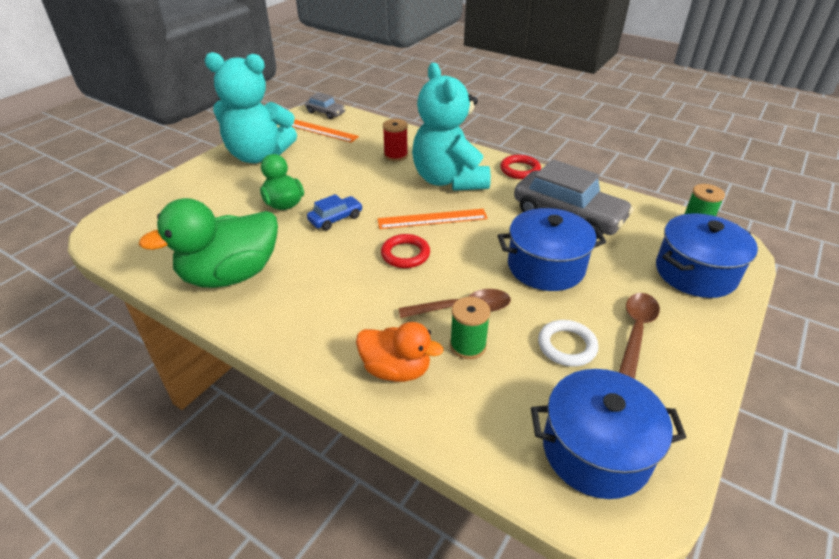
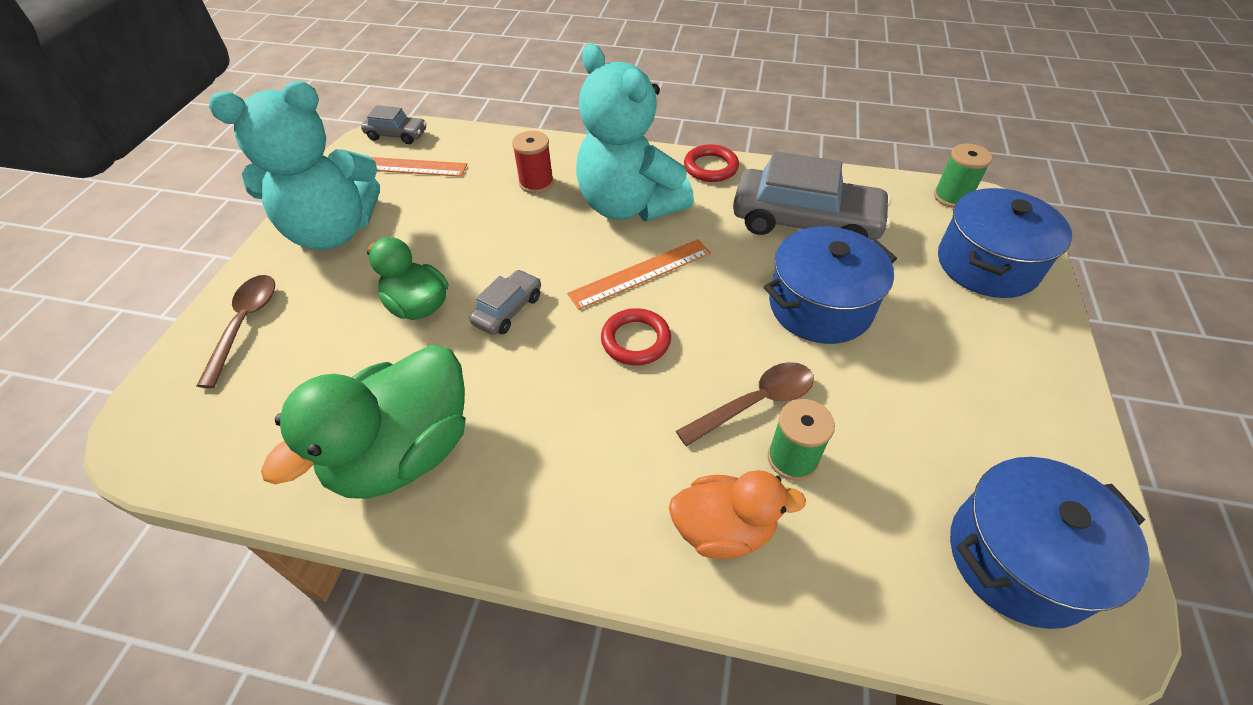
camera: 20 degrees left, 10 degrees up
(335, 219) = (508, 310): blue car -> grey car
(567, 346) = (907, 417): white ring -> none
(636, 331) = (970, 369): brown spoon -> brown spoon (245, 324)

